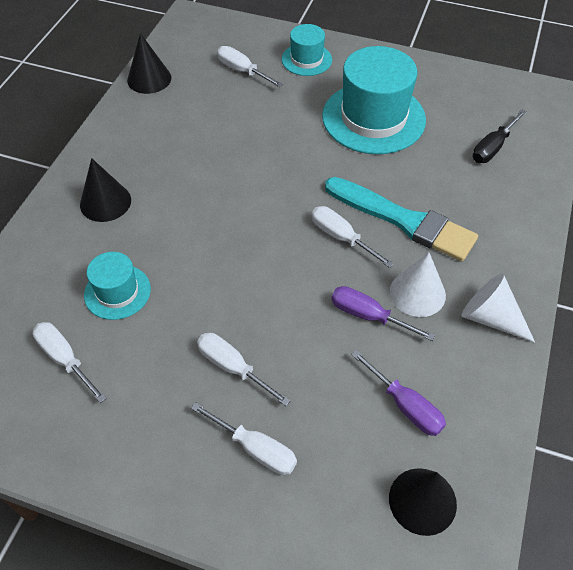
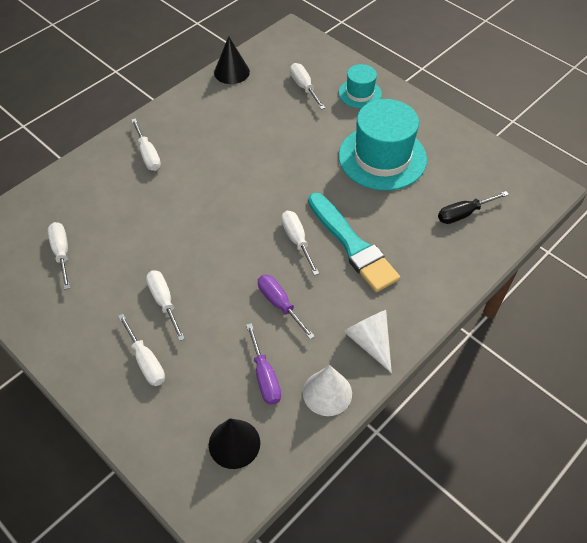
camera: 25 degrees right, 0 degrees up
(105, 202) = (148, 155): black cone -> white screwdriver
(117, 292) = (119, 221): turquoise hat -> none
(417, 293) = (326, 302): white cone -> white cone (327, 393)

